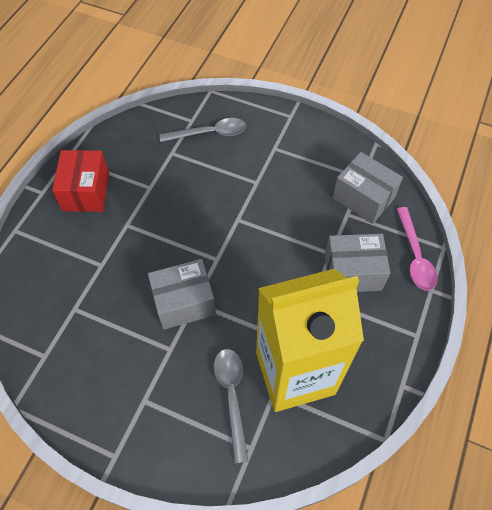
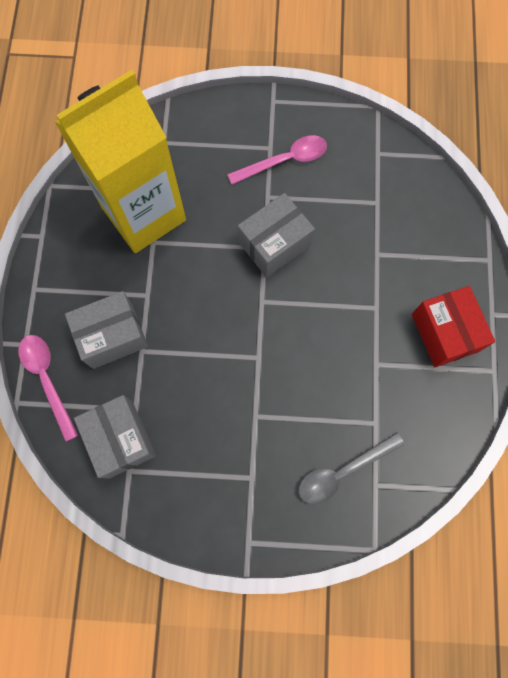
camera: 160 degrees right, 15 degrees up
(136, 380) = (284, 161): none -> pink spoon
(232, 396) = (194, 176): grey spoon -> none
(363, 198) = (121, 439): grey box -> grey box turned 45 degrees clockwise

